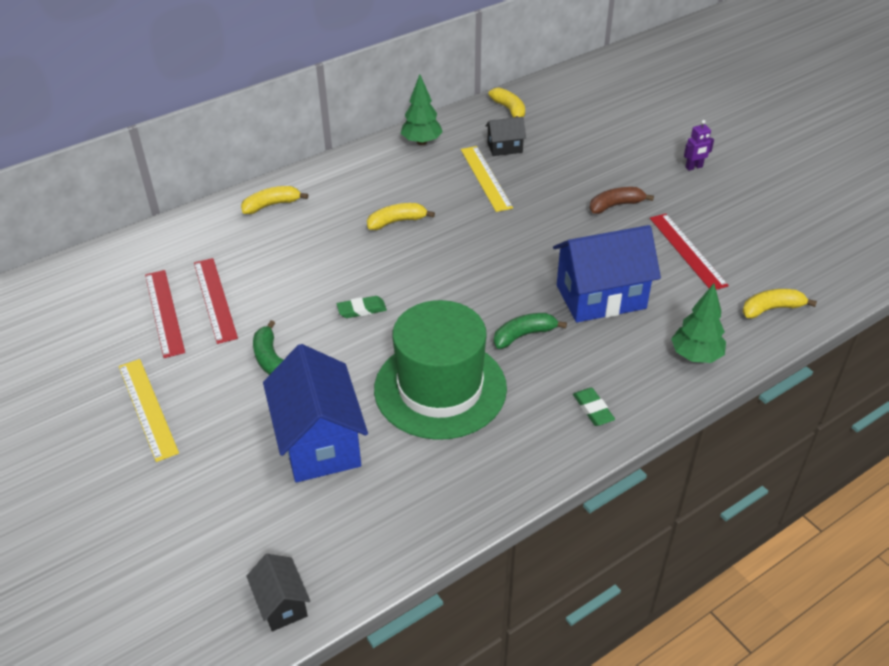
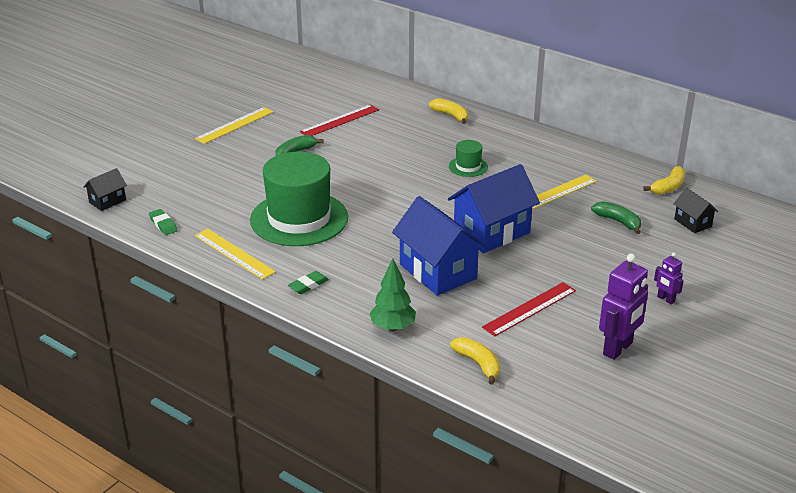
camera: 70 degrees right, 10 degrees down
(164, 312) = (318, 108): red ruler -> none
(319, 442) = (231, 185): blue house -> blue house (491, 232)
(361, 310) = (361, 173): green eraser -> green eraser (163, 224)
(397, 222) = (468, 166): yellow banana -> green hat
(421, 142) = (580, 156): green tree -> none
(495, 469) = (234, 253): none -> yellow ruler
(504, 148) = (607, 195): black house -> black house (692, 223)
(524, 335) = (372, 243): green banana -> green banana (618, 222)
(615, 205) = (567, 262): brown banana -> none
(763, 216) = (618, 349): none -> purple robot

